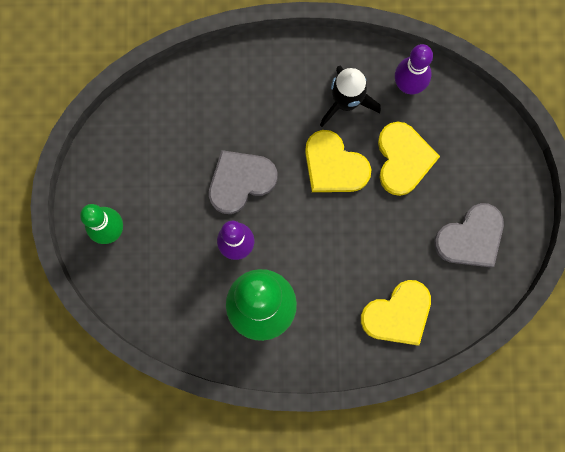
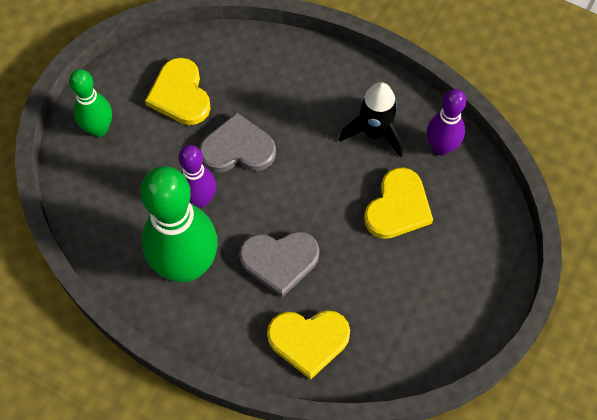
camera: 30 degrees right, 15 degrees down
(334, 165) = (330, 179): yellow heart -> yellow heart (180, 95)
(471, 238) = (421, 310): grey heart -> grey heart (279, 261)

